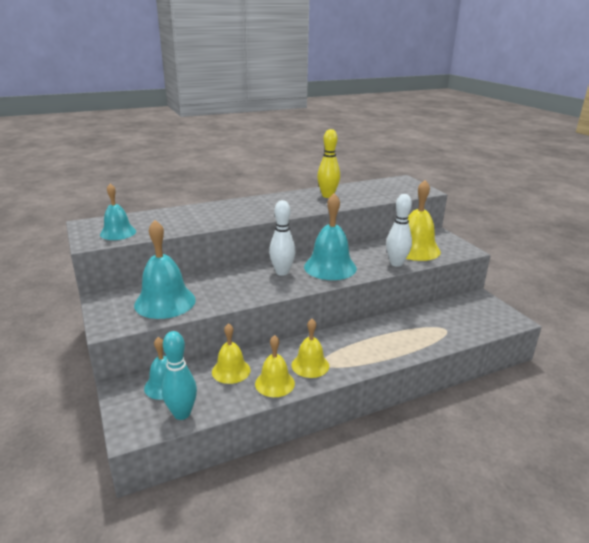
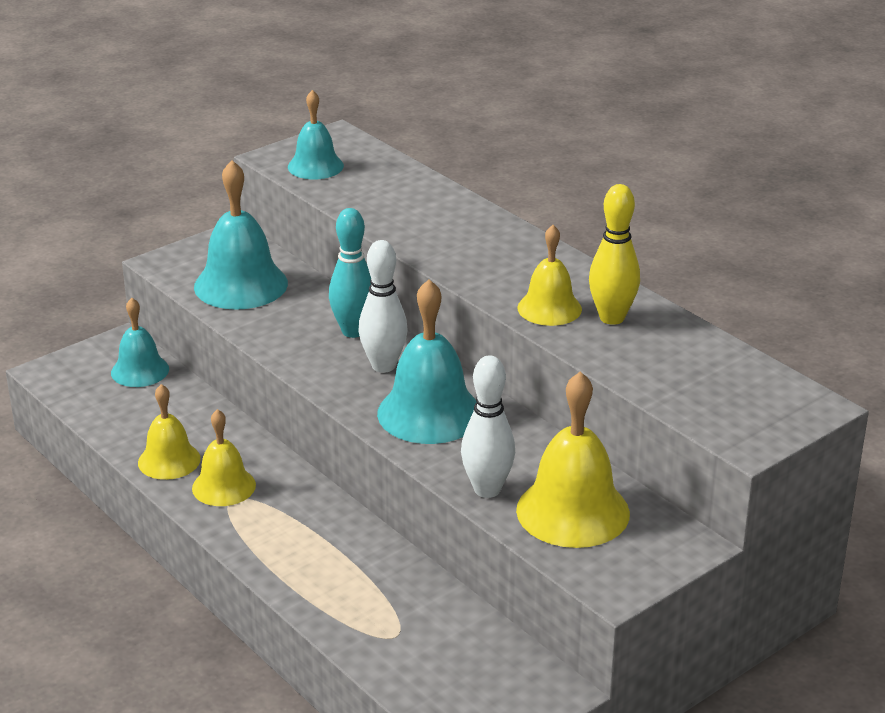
camera: 75 degrees right, 5 degrees up
(182, 414) = (87, 398): turquoise bowling pin -> turquoise bowling pin (353, 331)
(231, 371) = (188, 416): yellow bell -> yellow bell (549, 308)

